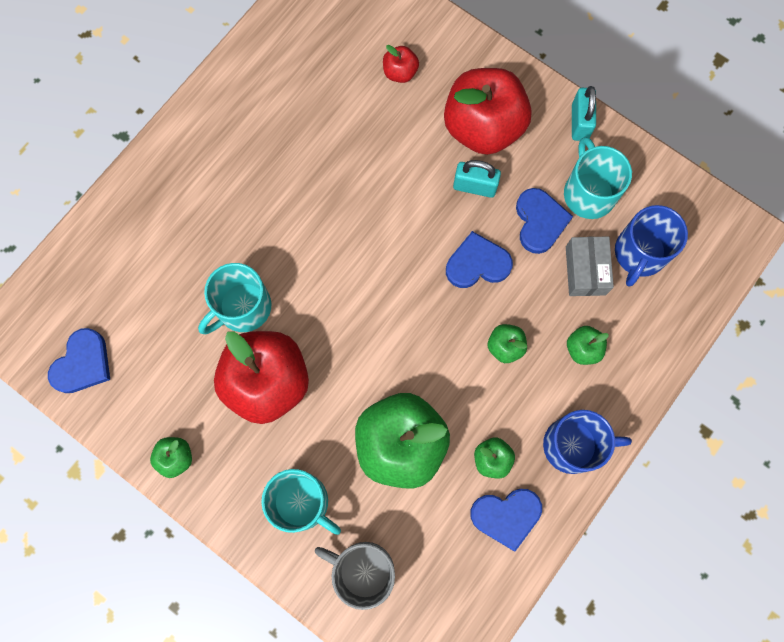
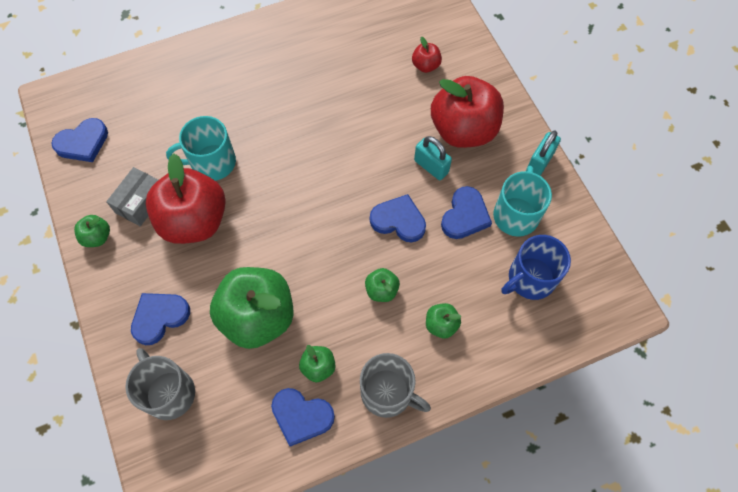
camera: 30 degrees right, 10 degrees down
(301, 502) = (159, 317): turquoise mug -> blue heart
(573, 445) = (388, 393): blue mug -> grey mug
(585, 270) = (479, 268): grey box -> grey box (140, 202)

